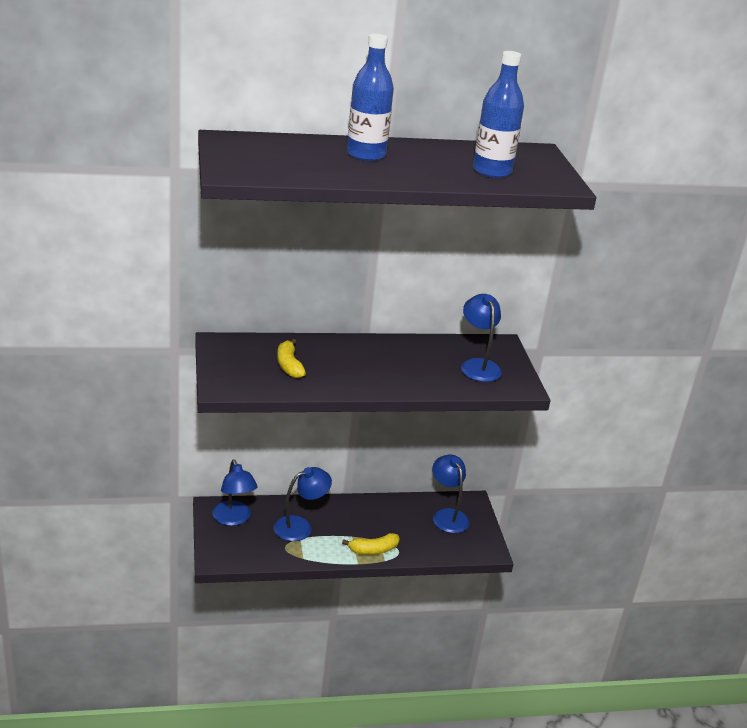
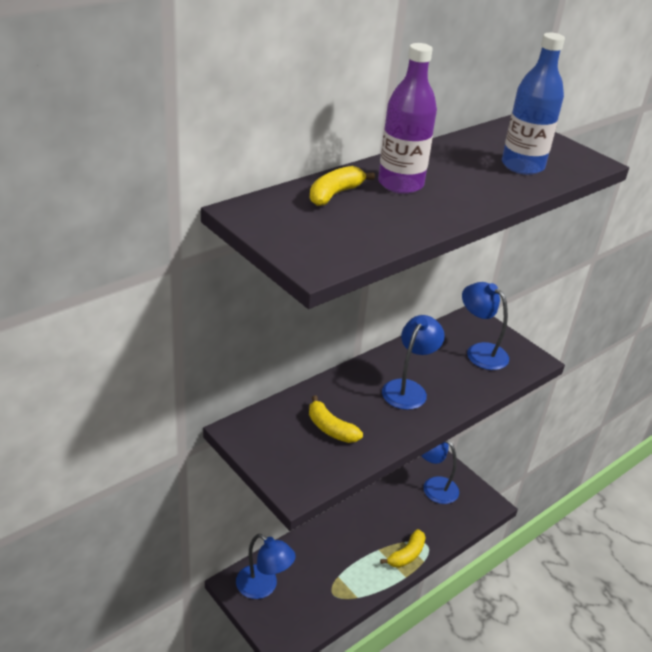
camera: 30 degrees left, 5 degrees up
(300, 526) = (327, 562): blue lamp -> blue lamp (408, 389)
(304, 146) = (334, 194): none -> yellow banana
(366, 154) = (400, 184): blue bottle -> purple bottle

